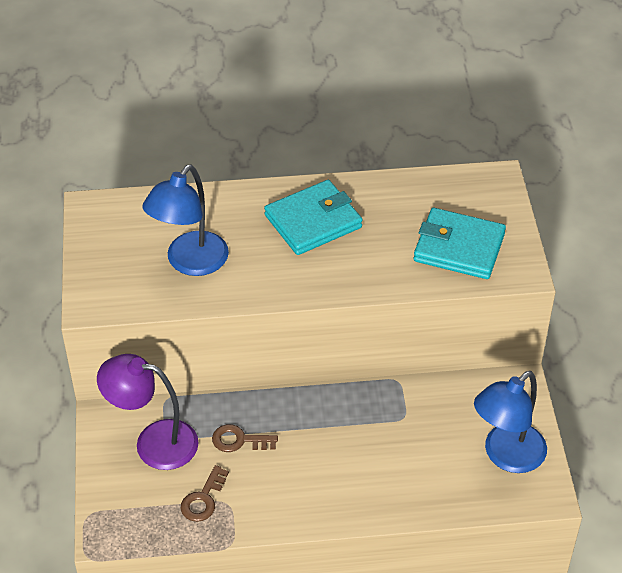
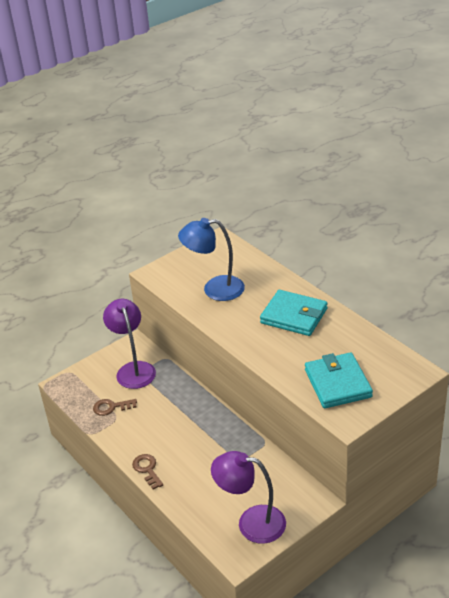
camera: 60 degrees right, 10 degrees down
(239, 440) = (162, 400): brown key -> brown key (147, 469)
(506, 456) = (251, 522): blue lamp -> purple lamp

